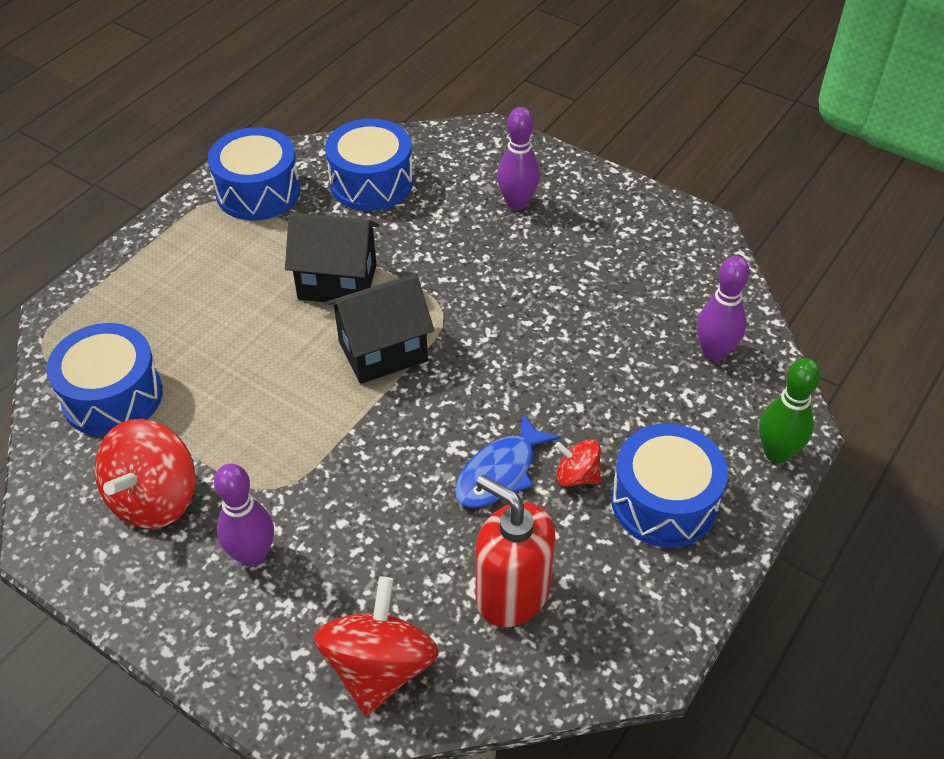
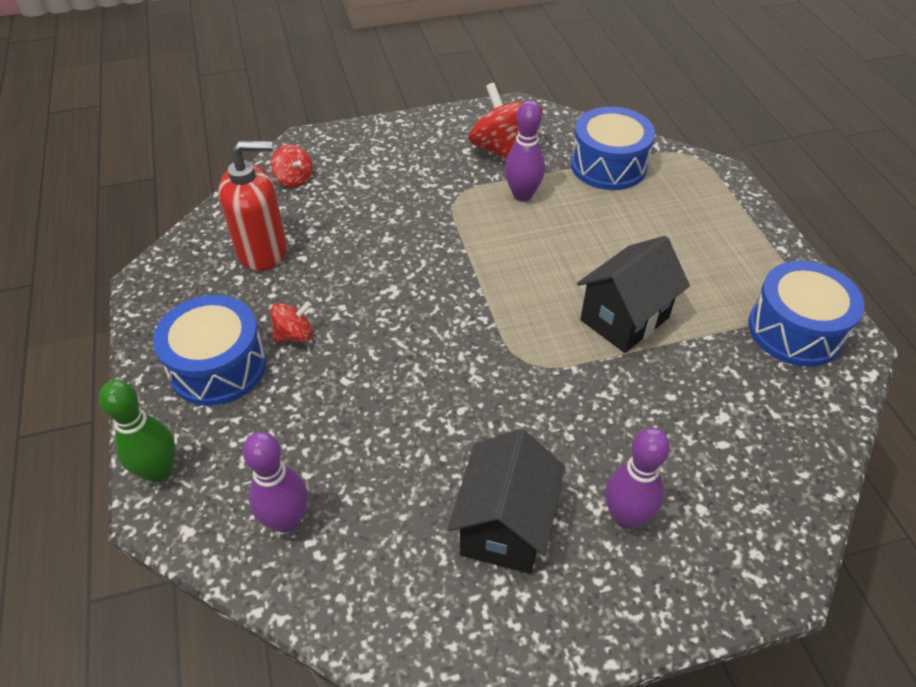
camera: 130 degrees right, 0 degrees up
(252, 555) = (420, 168): purple bowling pin -> purple bowling pin (522, 195)
(371, 182) = (752, 416): blue drum -> none
(379, 667) = (294, 179): red spinning top -> red spinning top, size x0.52
(383, 351) = (520, 303): black house -> black house (505, 526)
(500, 472) = (346, 299): blue fish -> none

